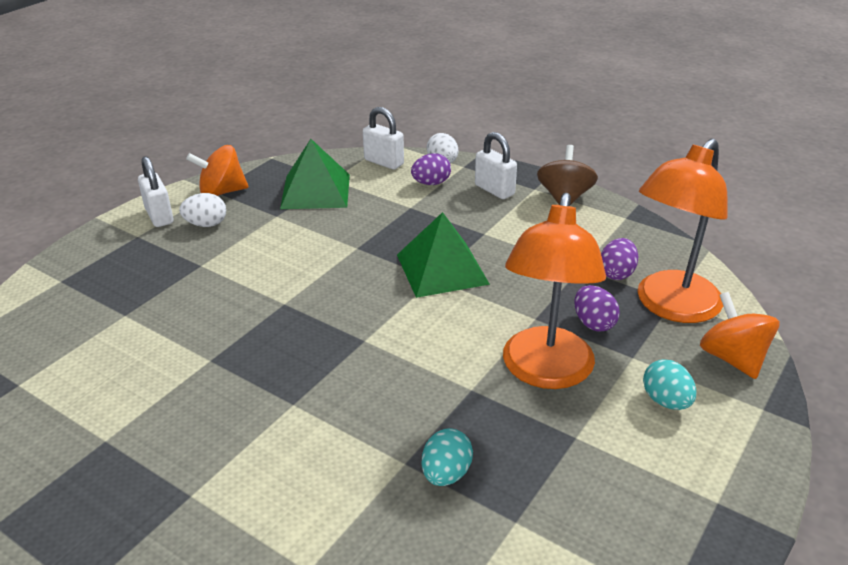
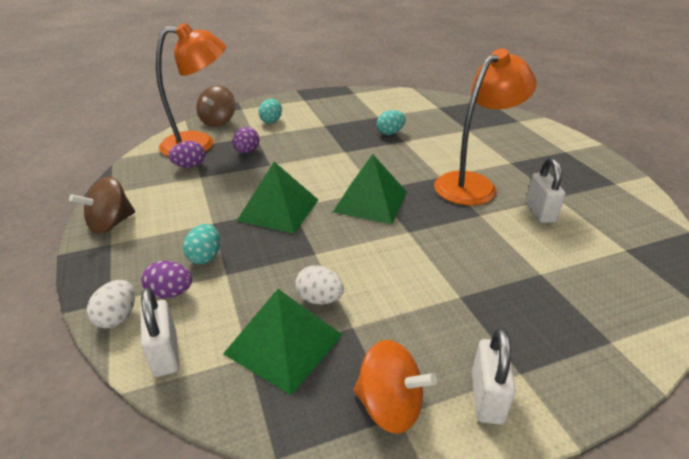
camera: 145 degrees left, 0 degrees up
(206, 224) = (434, 351): white egg -> white egg (319, 299)
(355, 320) = (370, 201): none -> green pyramid
(445, 209) = (205, 257): none -> turquoise egg
(494, 190) = (139, 257): white padlock -> white padlock (540, 212)
(545, 372) = (302, 144): orange lamp -> orange lamp (473, 184)
(732, 358) = (218, 121): orange spinning top -> brown spinning top

